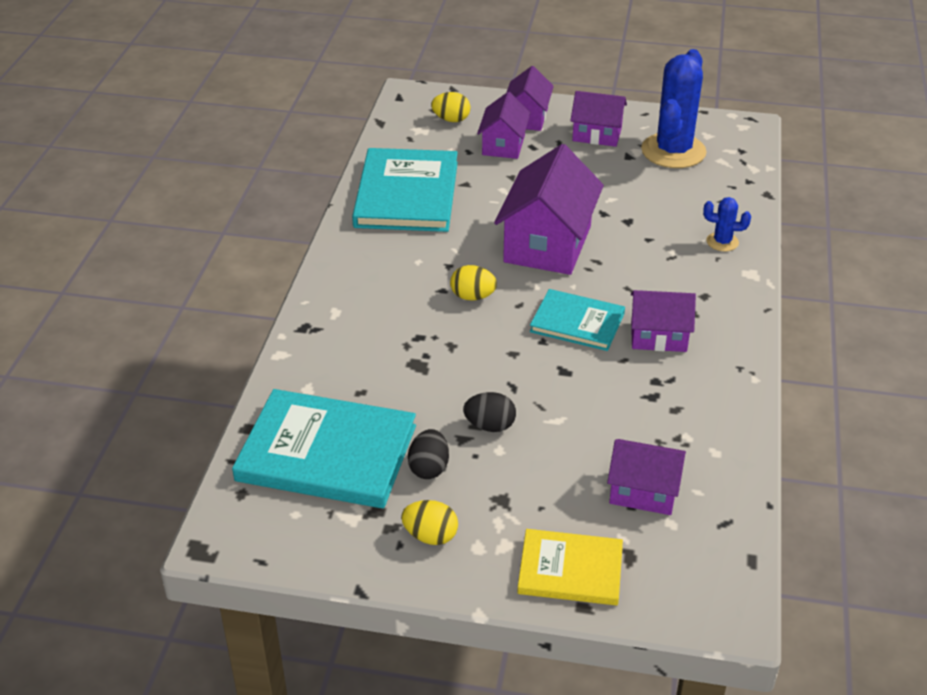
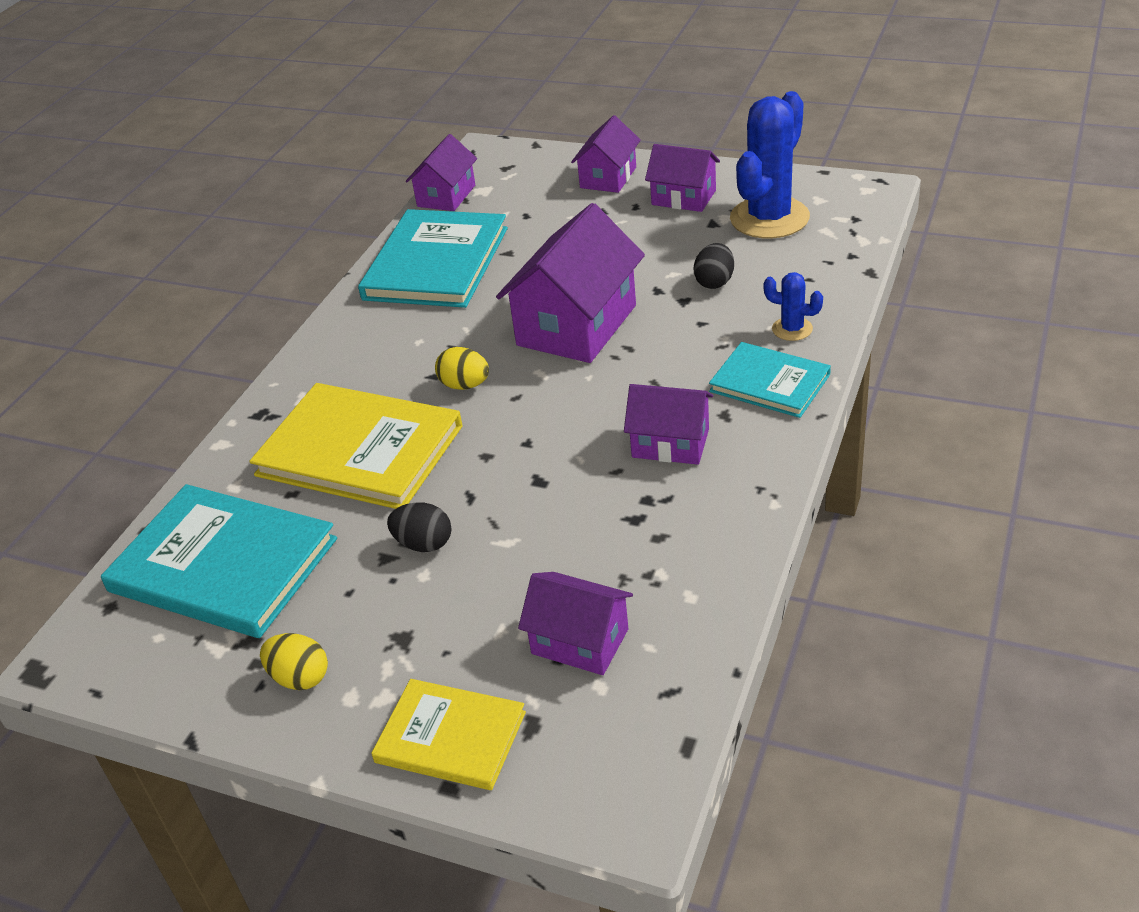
camera: 15 degrees right, 0 degrees up
(405, 354) = (360, 451): none -> yellow book
(429, 468) = (332, 592): black egg -> black egg (714, 282)
(451, 120) = (520, 179): yellow egg -> none
(503, 145) = (569, 208): purple house -> purple house (446, 196)
(577, 323) = (576, 422): turquoise book -> turquoise book (769, 383)

